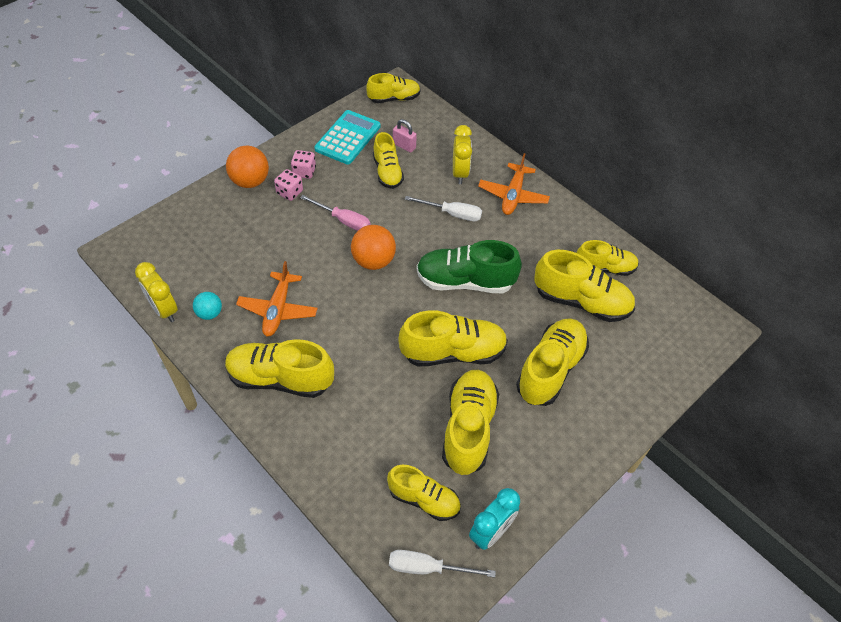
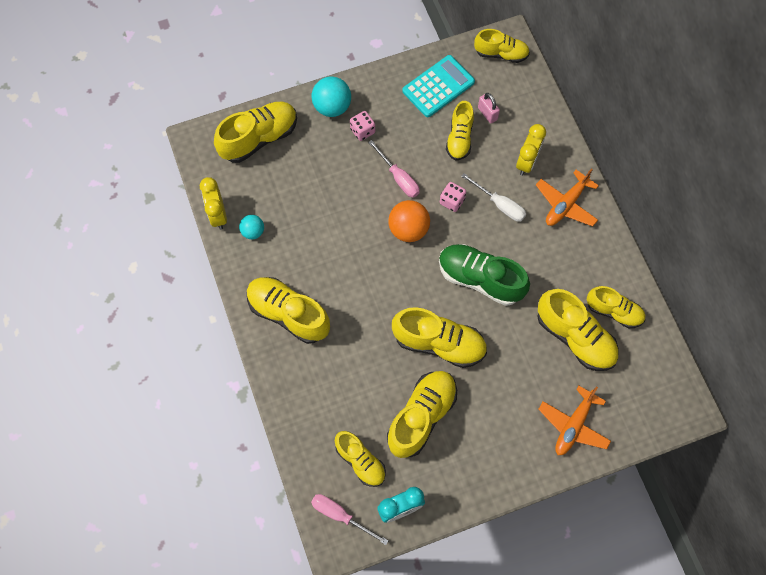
camera: 25 degrees right, 15 degrees up
(250, 181) = (332, 107): orange ball -> turquoise ball
(278, 309) = (309, 248): orange plane -> orange plane (573, 425)
(304, 172) = (384, 112): pink dice -> pink dice (452, 201)
(427, 567) = (340, 515): white screwdriver -> pink screwdriver
(550, 369) = (515, 391): yellow shoe -> yellow shoe (259, 138)

